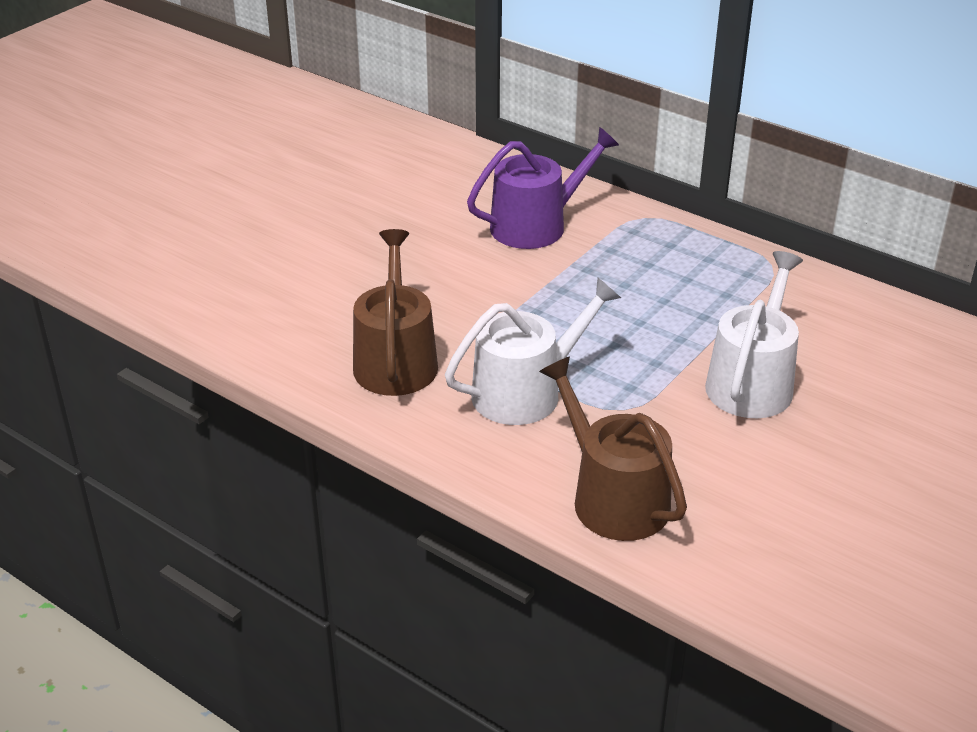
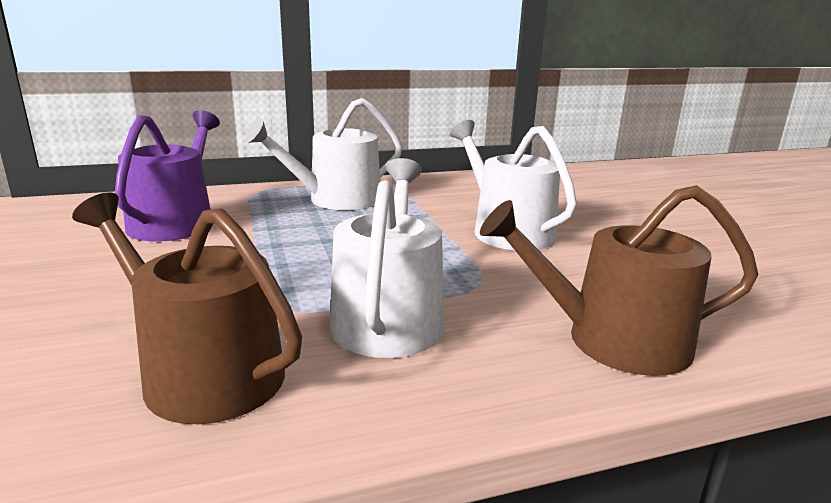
camera: 55 degrees left, 15 degrees down
(685, 264) = (336, 200): none -> white watering can

